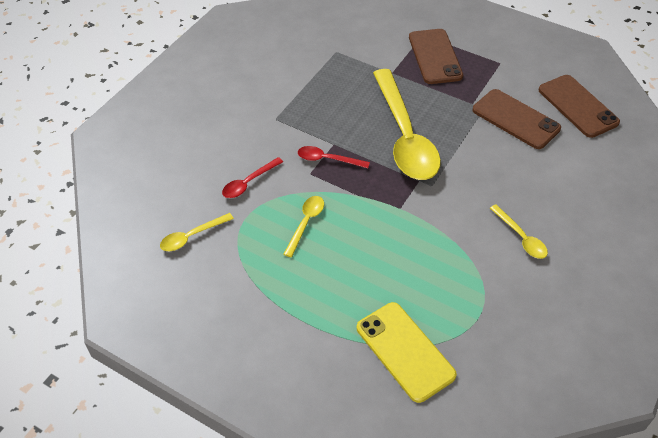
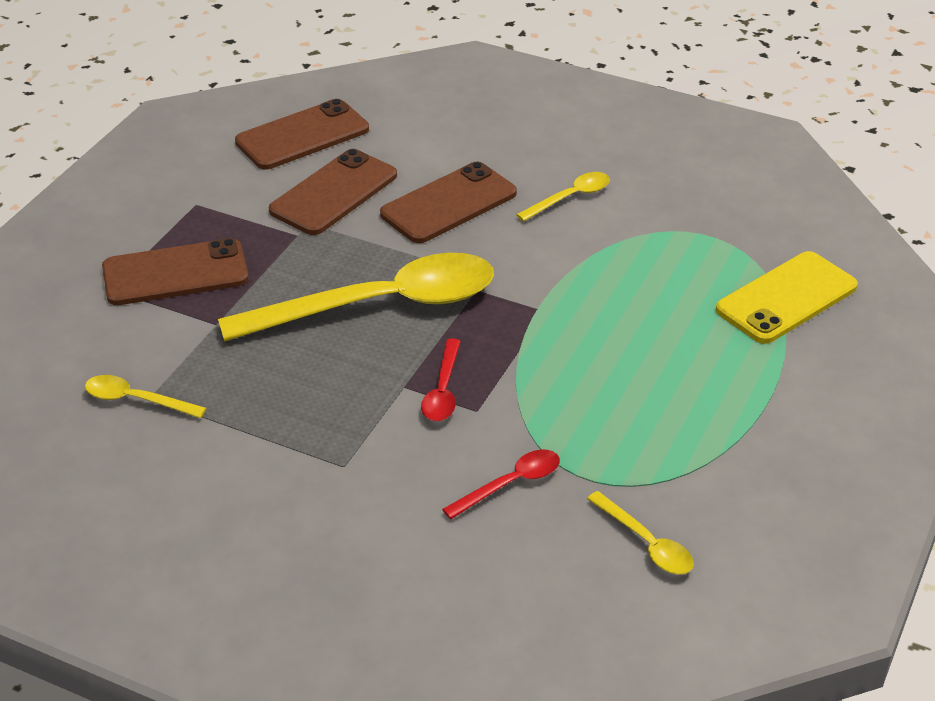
camera: 95 degrees left, 10 degrees down
(249, 183) = (510, 484): red spoon -> red spoon turned 75 degrees counterclockwise
(306, 223) = (588, 406): yellow spoon -> yellow spoon (136, 400)
(508, 172) = (448, 204): none -> brown phone

